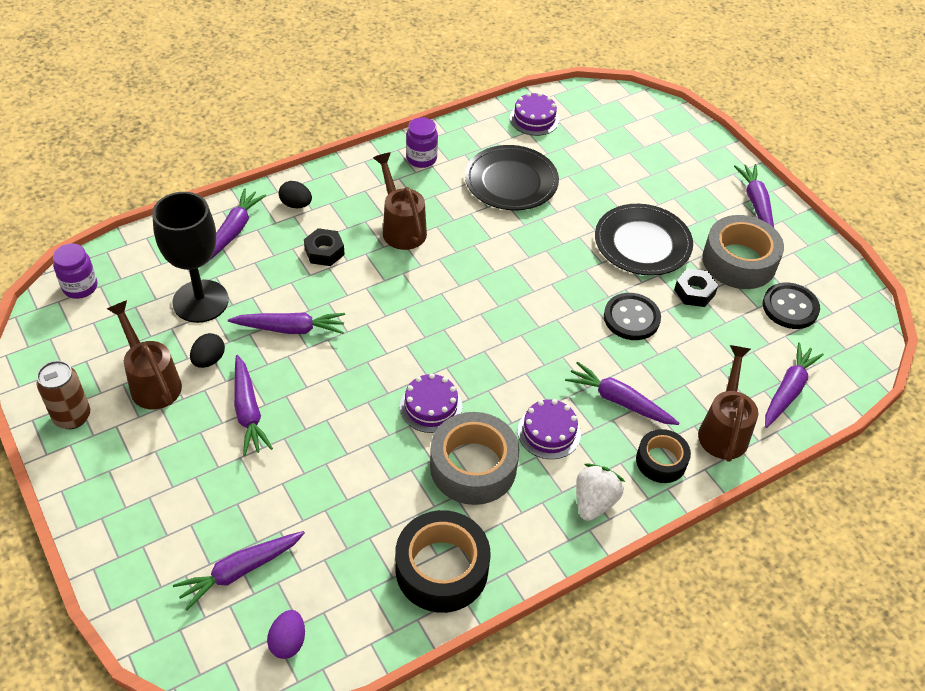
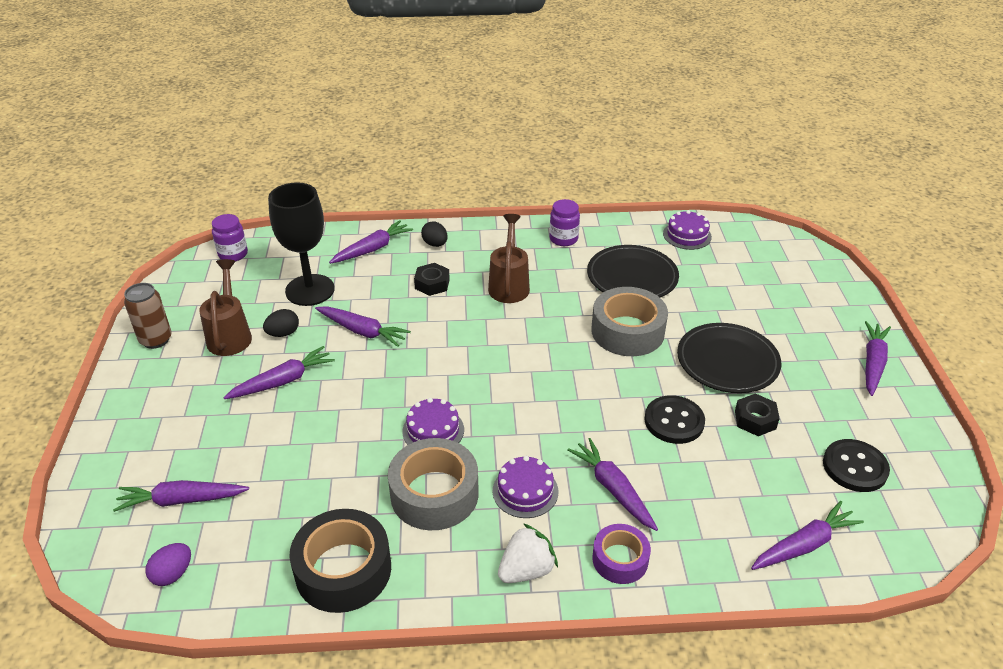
camera: 30 degrees right, 10 degrees down
(248, 411) = (283, 381): purple carrot -> purple carrot turned 135 degrees counterclockwise
(661, 461) = (620, 559): black tape -> purple tape
(723, 429) = (707, 555): brown watering can -> none
(739, 261) = (822, 407): grey tape -> grey tape (627, 331)

